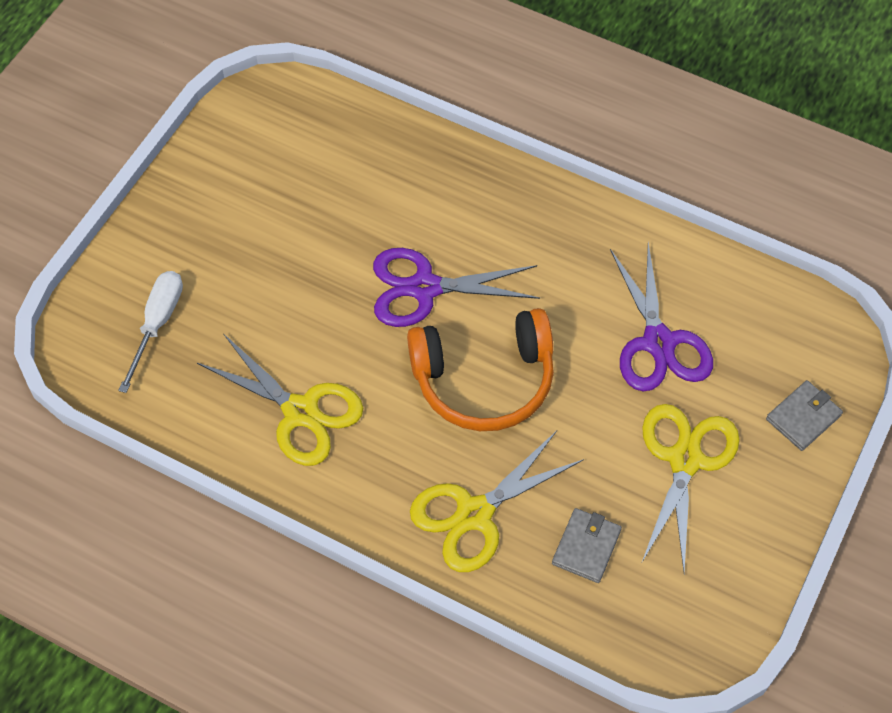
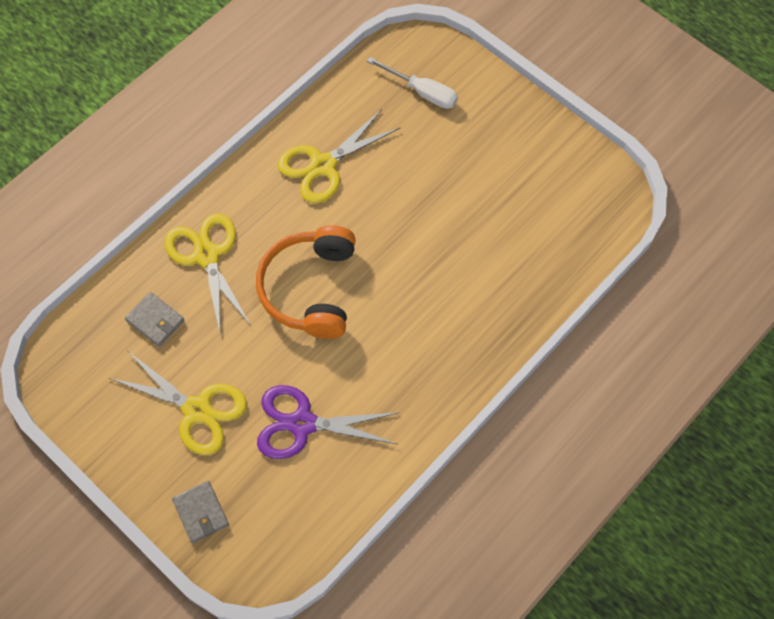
camera: 105 degrees right, 5 degrees up
(424, 288) = (403, 268): purple scissors -> none

